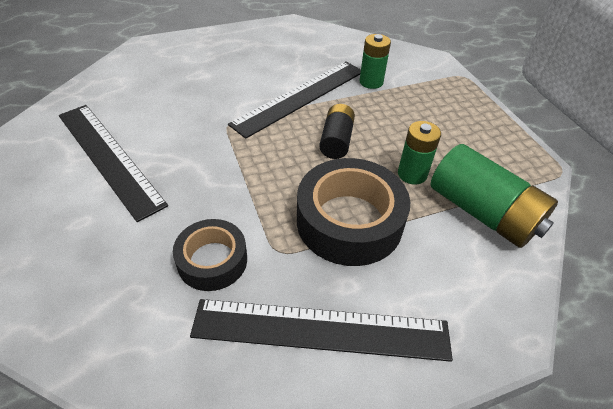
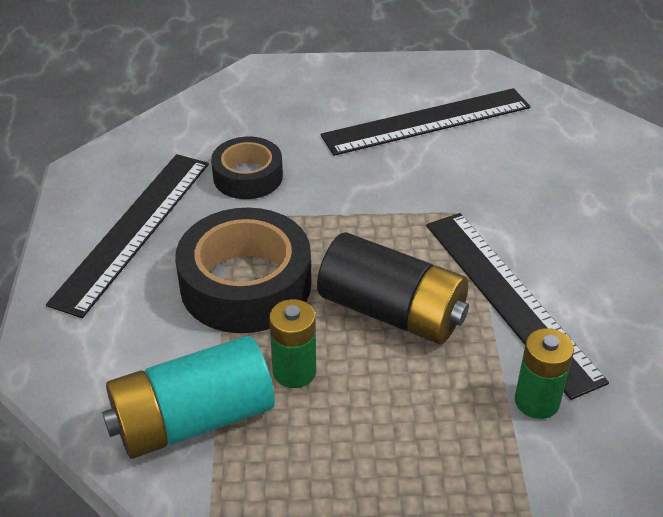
camera: 110 degrees right, 5 degrees down
(336, 141) = (392, 312): black battery -> black battery, size x1.69
(482, 212) = (192, 420): green battery -> turquoise battery

